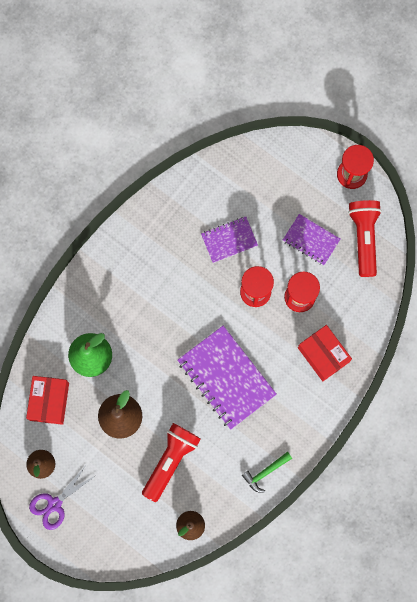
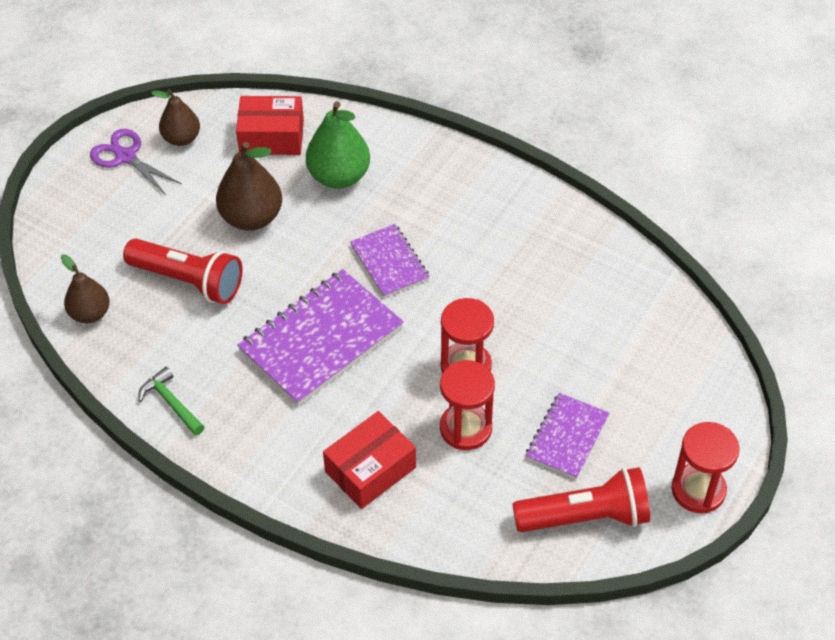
camera: 85 degrees right, 25 degrees down
(229, 240) = (546, 324): purple notebook -> purple notebook (389, 262)

